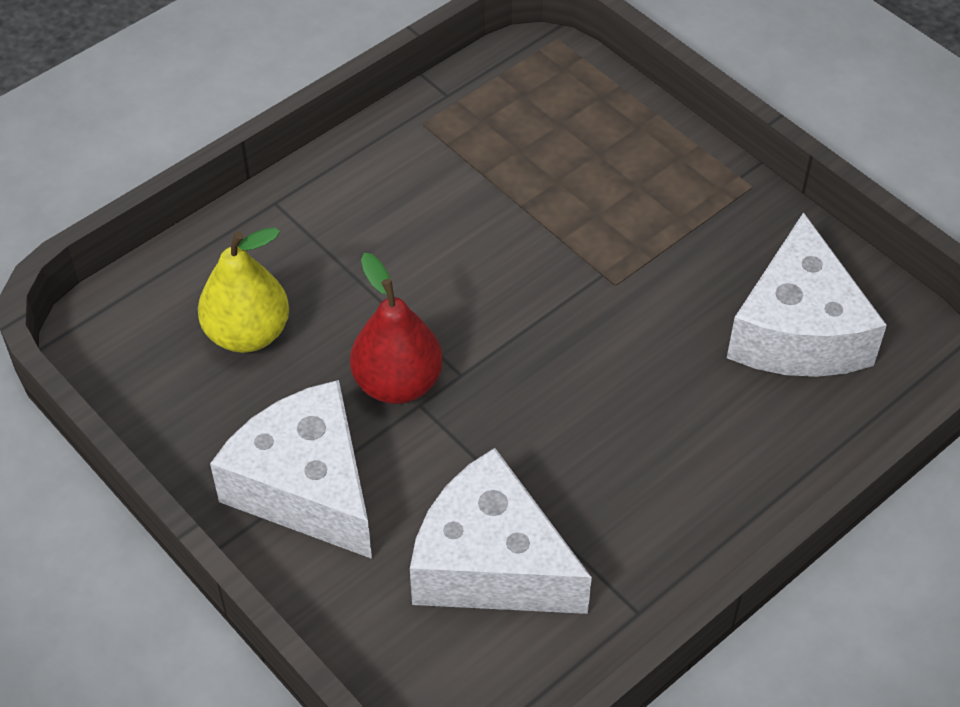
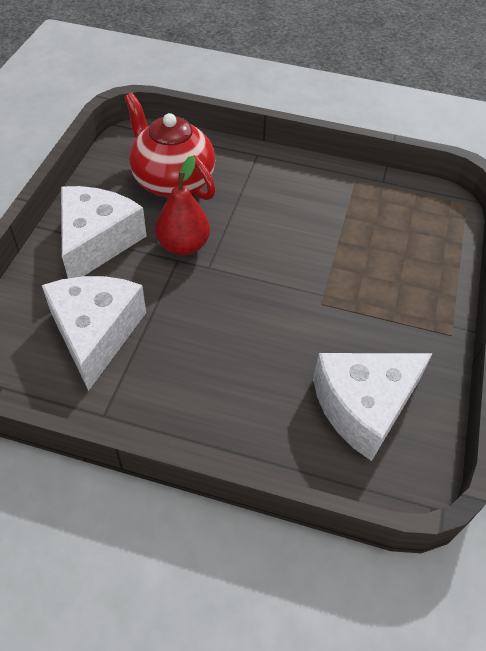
camera: 55 degrees right, 0 degrees up
(248, 333) = (172, 181): yellow pear -> red teapot

